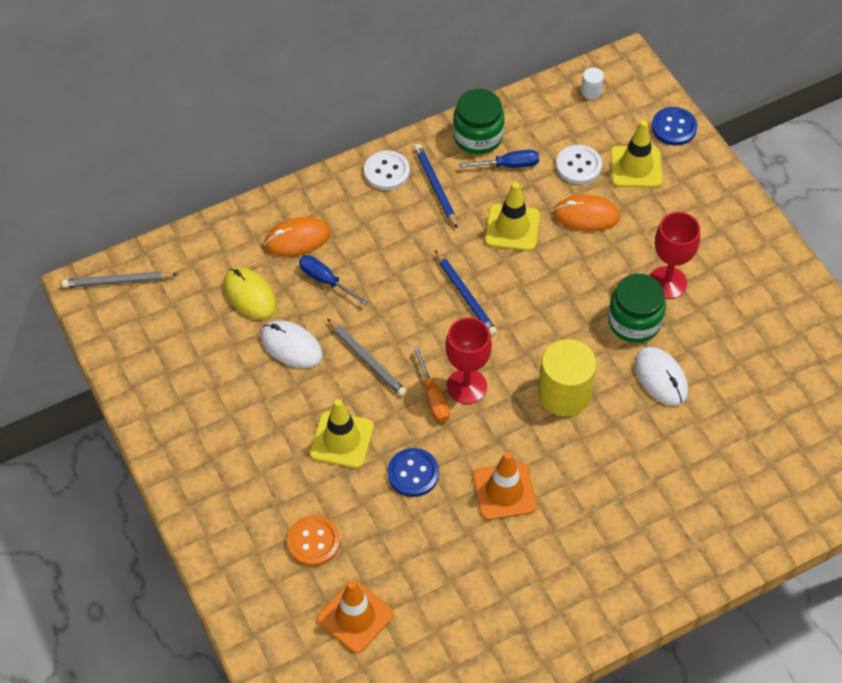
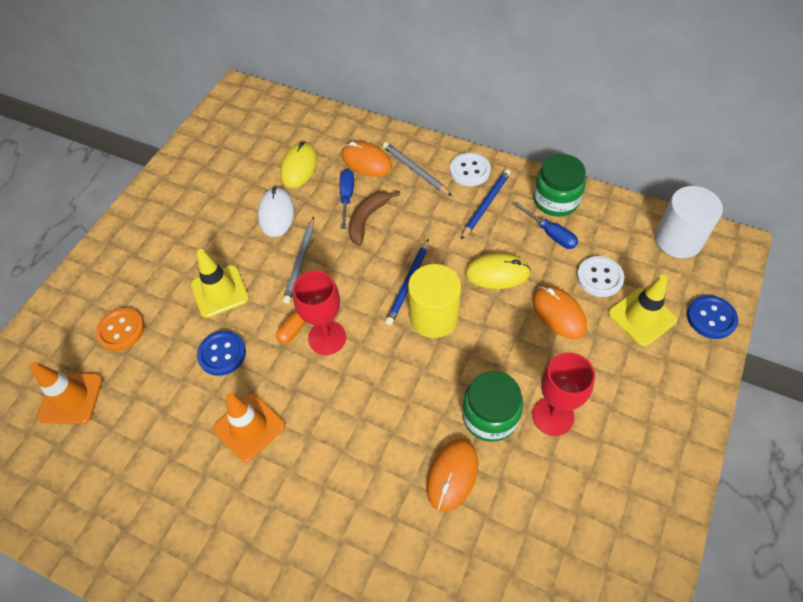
camera: 55 degrees right, 0 degrees up
(117, 281) = (254, 102): grey pencil -> grey pencil (415, 170)
(367, 280) = (367, 219): none -> brown banana
(512, 228) = (497, 273): yellow traffic cone -> yellow mouse
(564, 394) = (374, 410): yellow cylinder -> yellow cylinder (434, 317)
(591, 91) = (678, 240): white cylinder -> white cylinder, size x2.28
(660, 377) = (452, 475): white mouse -> orange mouse

